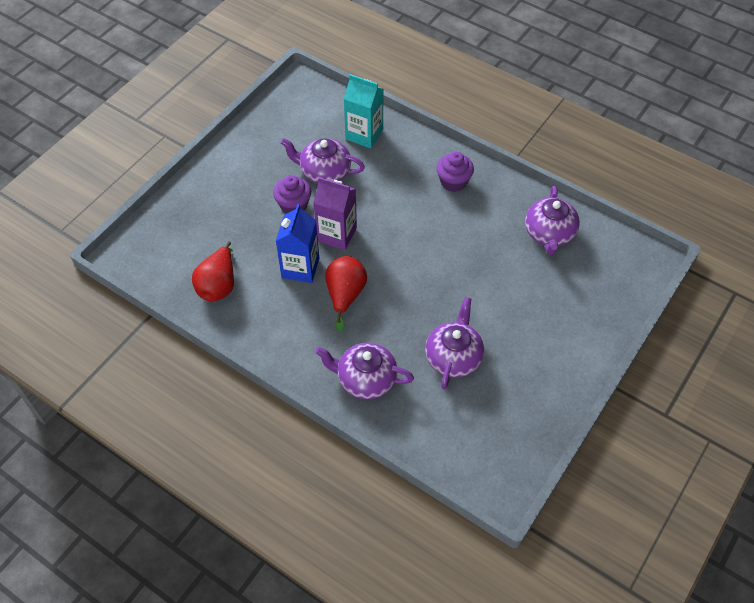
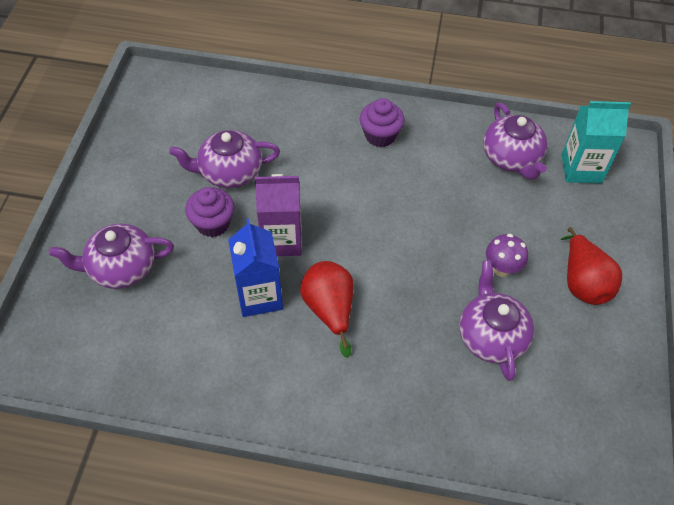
camera: 25 degrees left, 0 degrees up
(218, 285) = (168, 356): red pear -> red pear (583, 282)
(364, 134) = (253, 115): turquoise carton -> turquoise carton (581, 168)
(365, 379) = (408, 404): purple teapot -> purple teapot (121, 268)
(490, 313) = (501, 269): none -> purple mushroom

